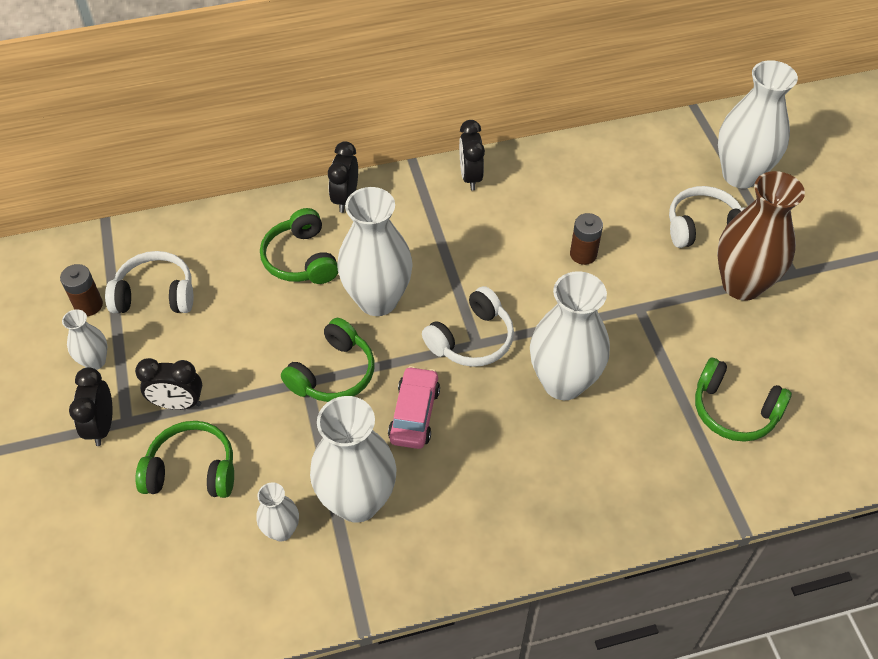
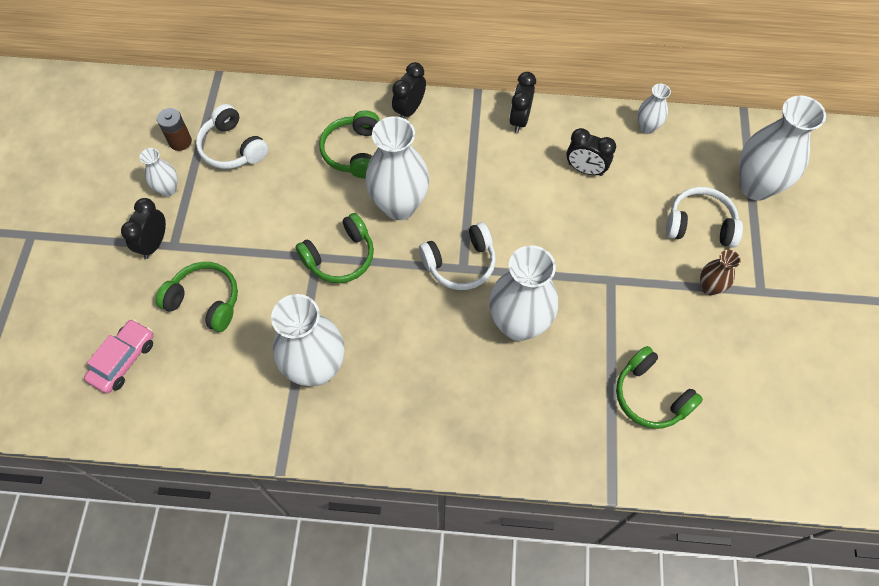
camera: 20 degrees right, 10 degrees up
(155, 294) = (232, 148): white headphones -> white headphones turned 150 degrees counterclockwise
(178, 403) = (215, 243): black clock -> black clock (585, 169)
(281, 530) = (251, 371): white vase -> white vase (647, 127)
(414, 414) = (389, 311): pink car -> pink car (123, 360)
(583, 254) = (584, 217): brown battery -> none
(742, 284) = (709, 287): brown vase -> brown vase, size x0.49

